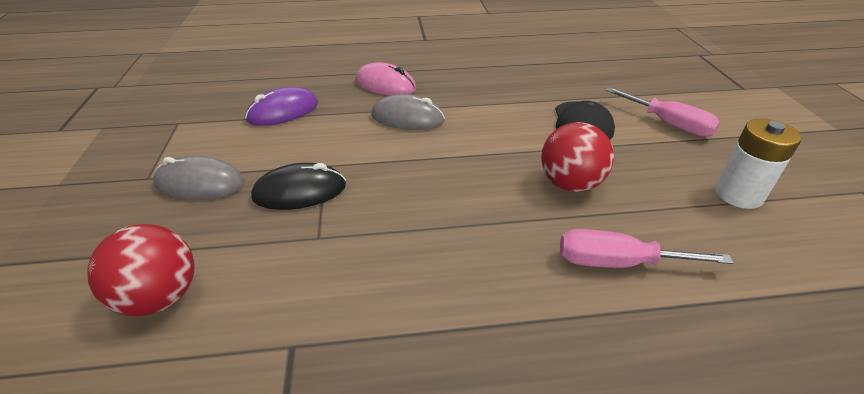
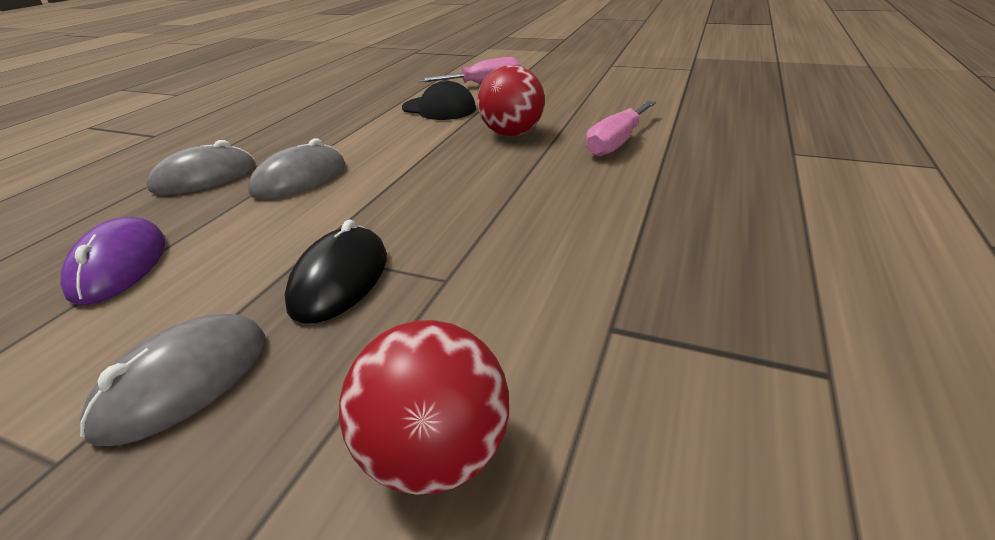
camera: 60 degrees left, 5 degrees down
(385, 85) = (204, 178): pink mouse -> grey mouse
(738, 194) = (583, 90): white battery -> none

